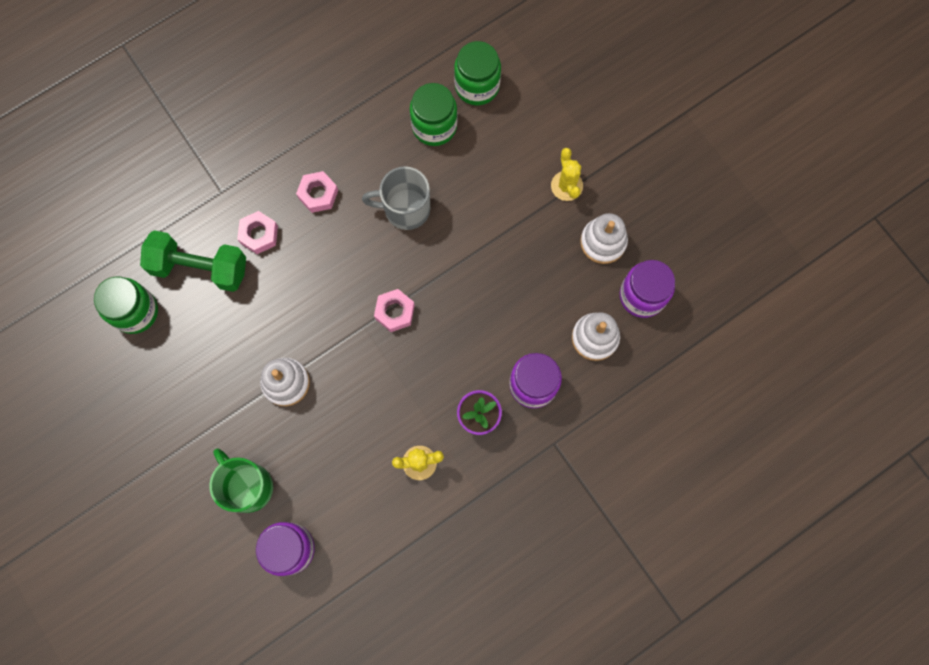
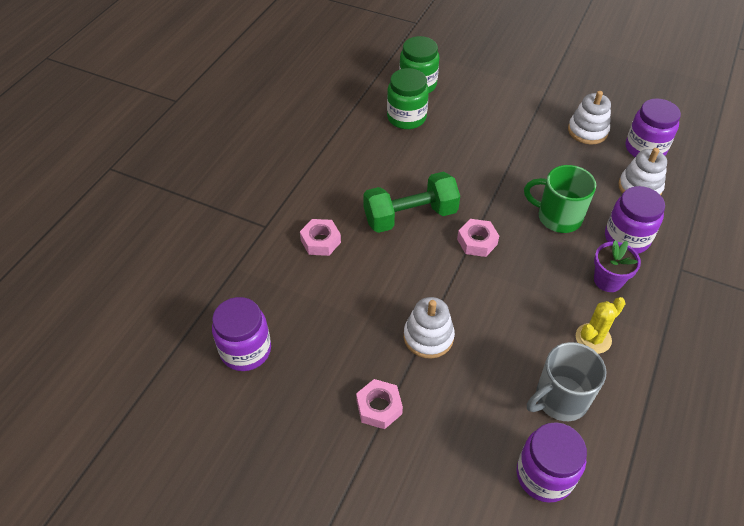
camera: 30 degrees left, 25 degrees down
(135, 311) = (245, 350): green jar -> purple jar
(200, 268) = (284, 288): green dumbbell -> green dumbbell (410, 216)
(248, 486) = (461, 441): green mug -> green mug (558, 217)
(318, 194) = (350, 194): pink nut -> pink nut (379, 407)
(405, 209) = (427, 173): grey mug -> grey mug (560, 399)
(566, 186) = (531, 111): yellow cactus -> none

